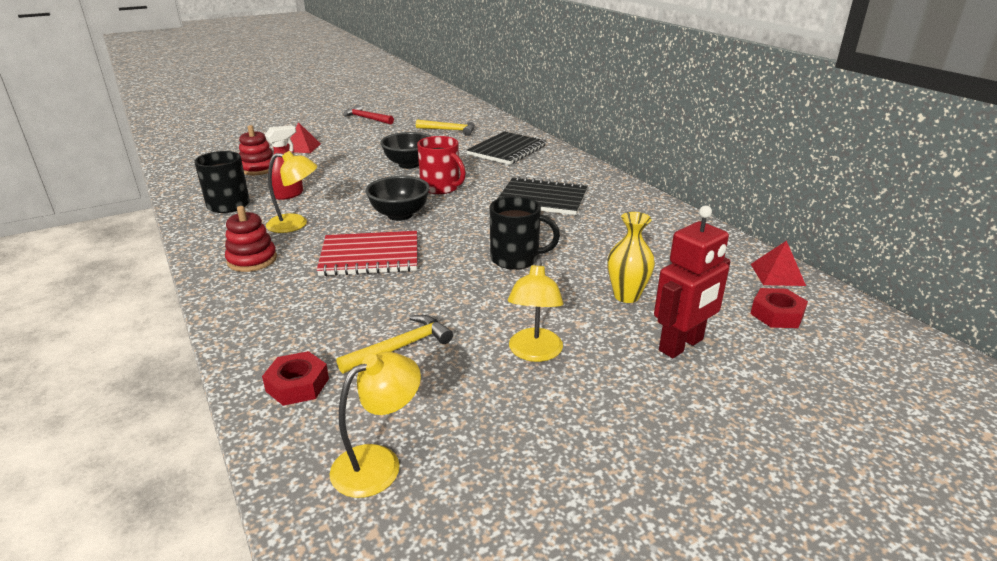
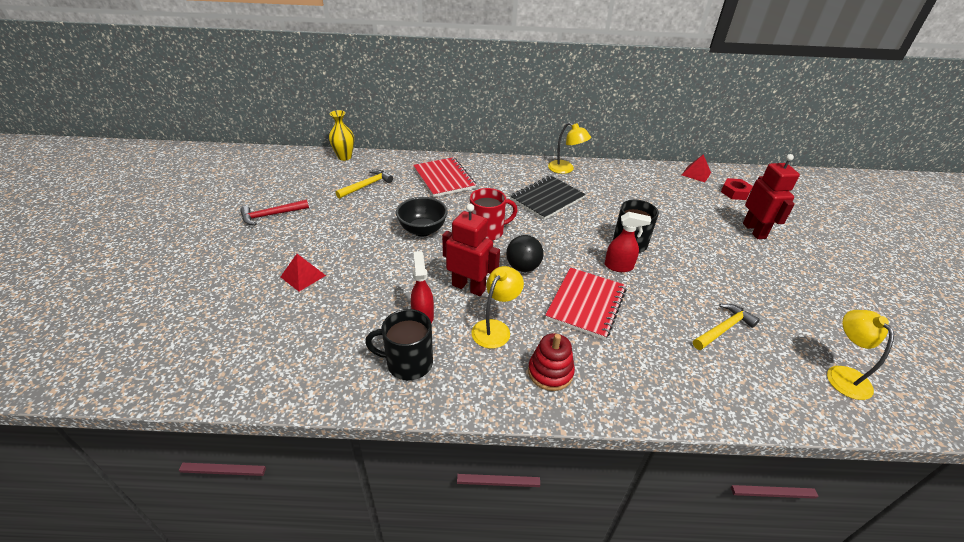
camera: 60 degrees left, 10 degrees up
(258, 169) = (330, 320): red stacking toy -> none
(297, 385) = (755, 390): red nut -> none
(344, 201) = (468, 287): none -> red robot
(400, 215) = (523, 267): black bowl -> black ball
(401, 347) = (724, 329): yellow hammer -> yellow hammer turned 60 degrees clockwise
(458, 261) = (619, 266): none -> red spray bottle
(507, 150) = (444, 178): black notebook -> red notebook
(534, 353) = (747, 279): yellow lamp -> yellow lamp (565, 169)
(626, 296) = (697, 224): yellow vase -> yellow vase (344, 157)

